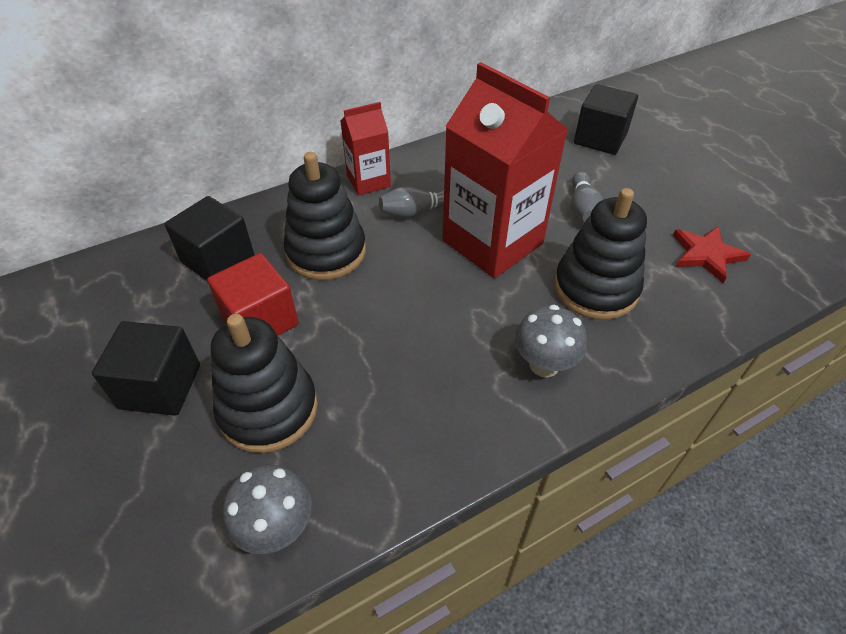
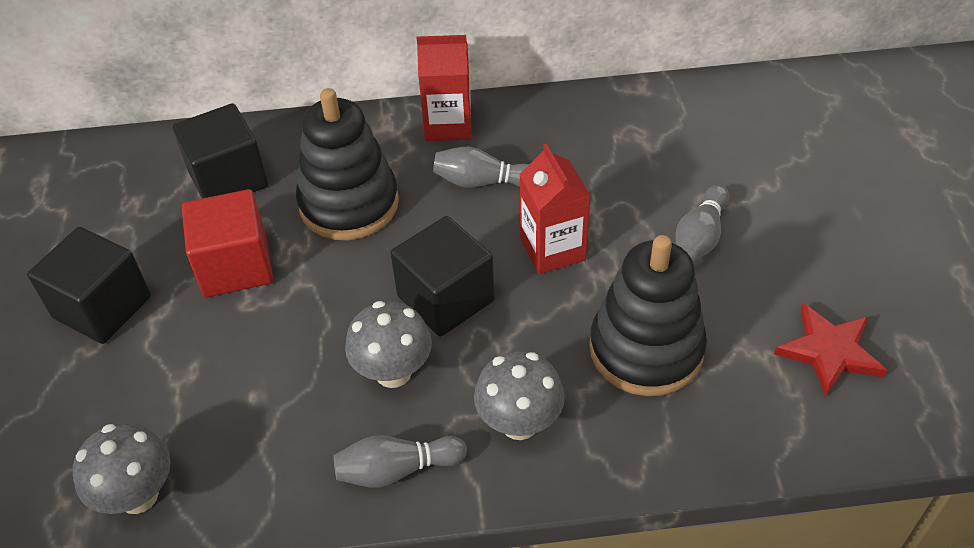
camera: 25 degrees right, 0 degrees up
(268, 409) = (193, 369): black stacking toy -> none
(431, 359) = (393, 372): none -> grey mushroom
(477, 429) = (397, 470): none -> grey bowling pin
(492, 242) = (552, 249): red carton -> red carton, size x0.53
(600, 138) = (792, 142): black cube -> black cube (445, 298)

